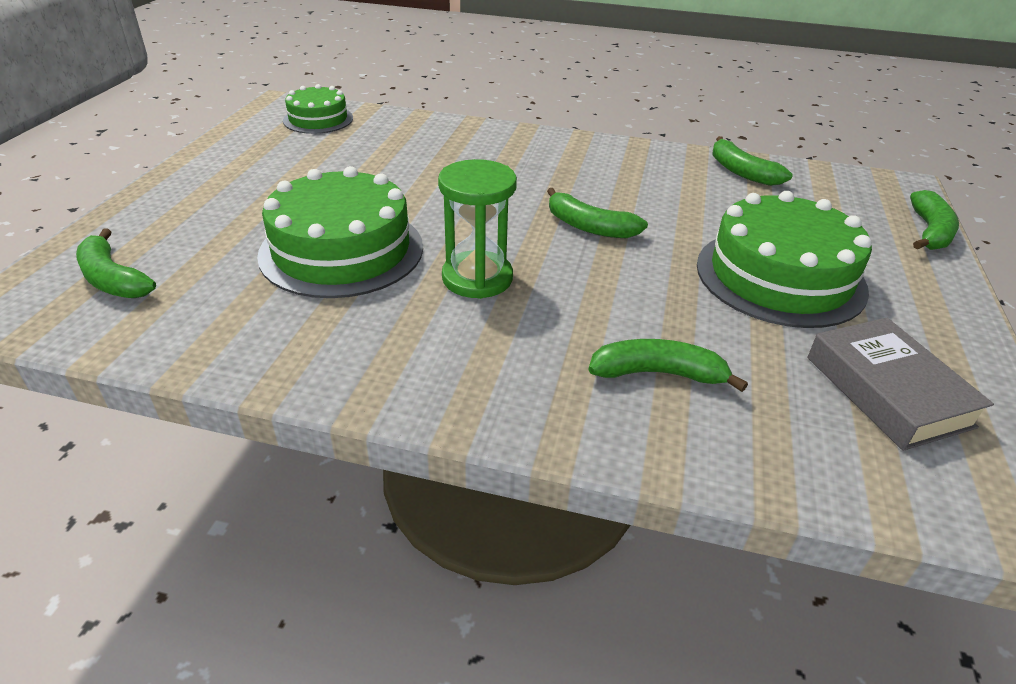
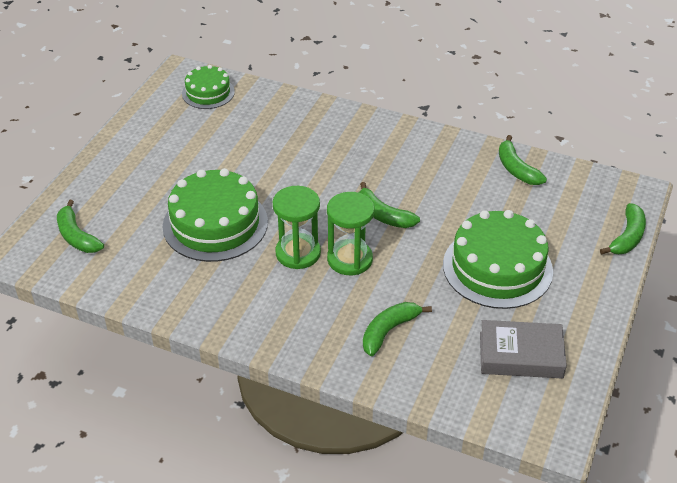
camera: 10 degrees right, 5 degrees up
(559, 280) = (350, 259): none -> green hourglass
(658, 373) = (389, 331): green banana -> green banana turned 60 degrees counterclockwise
(887, 391) = (520, 355): grey book -> grey book turned 75 degrees counterclockwise

